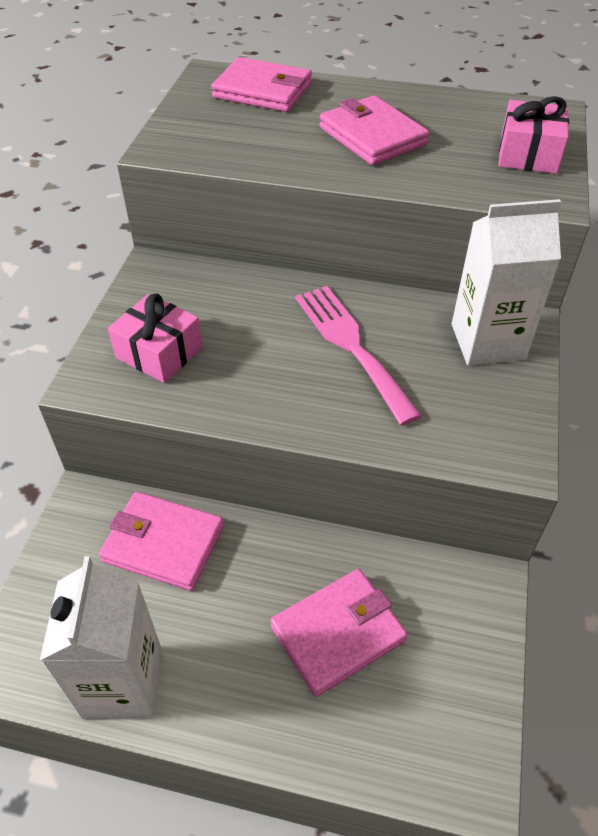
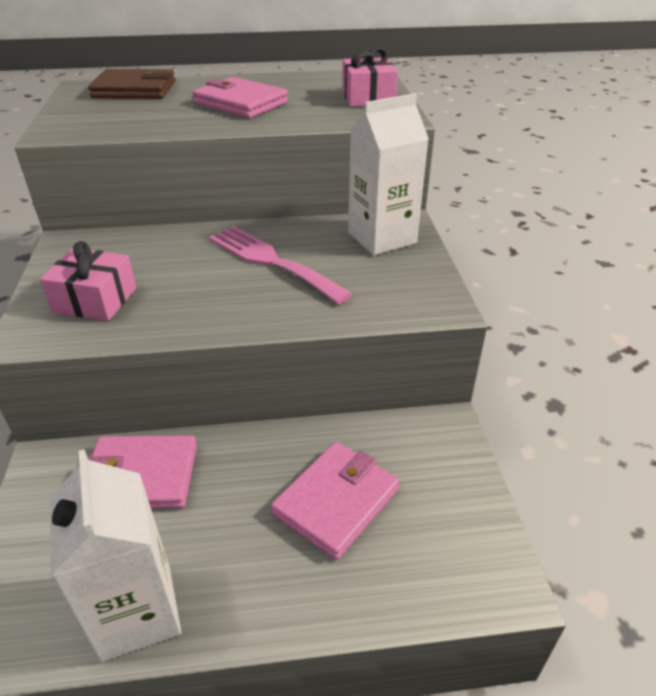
camera: 20 degrees left, 10 degrees down
(263, 90) = (134, 90): pink wallet -> brown wallet

